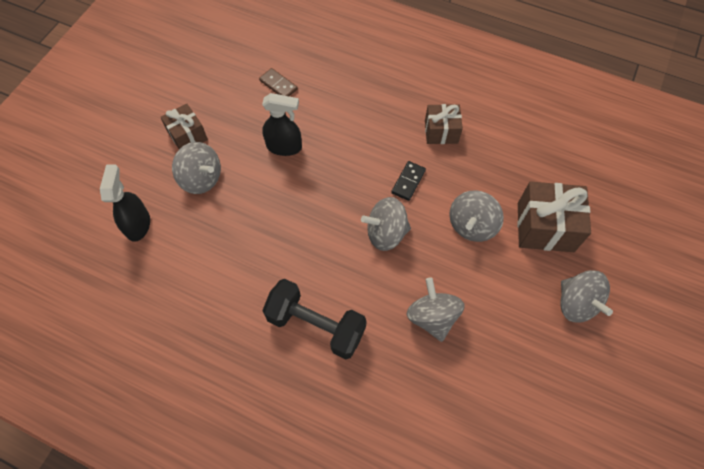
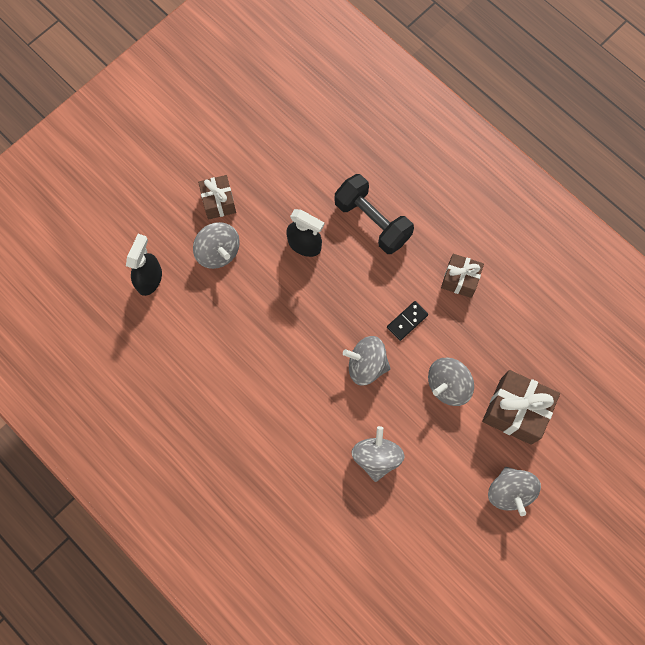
camera: 20 degrees right, 10 degrees up
(278, 85) = (321, 174): brown domino -> none
(316, 325) = (273, 428): black dumbbell -> black dumbbell (372, 221)

